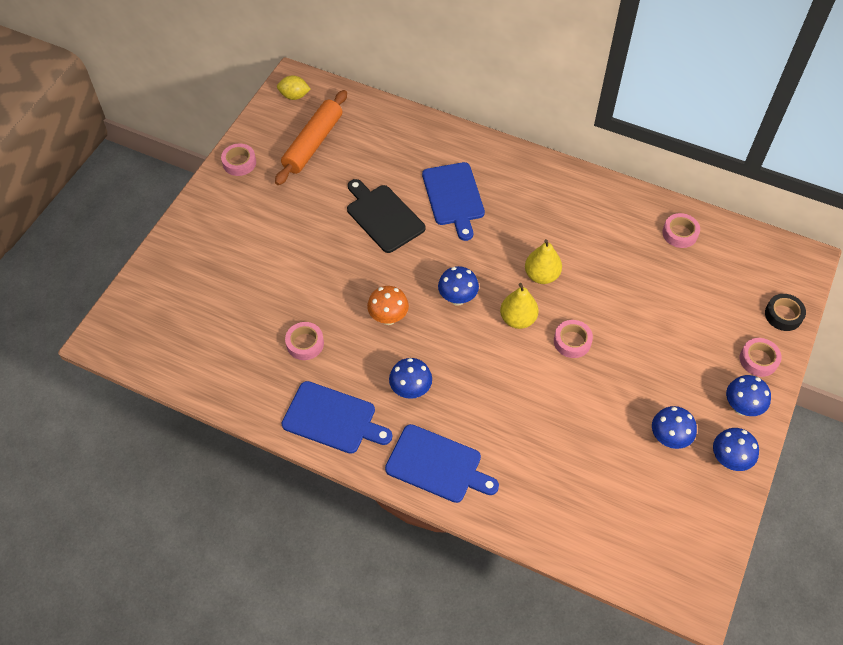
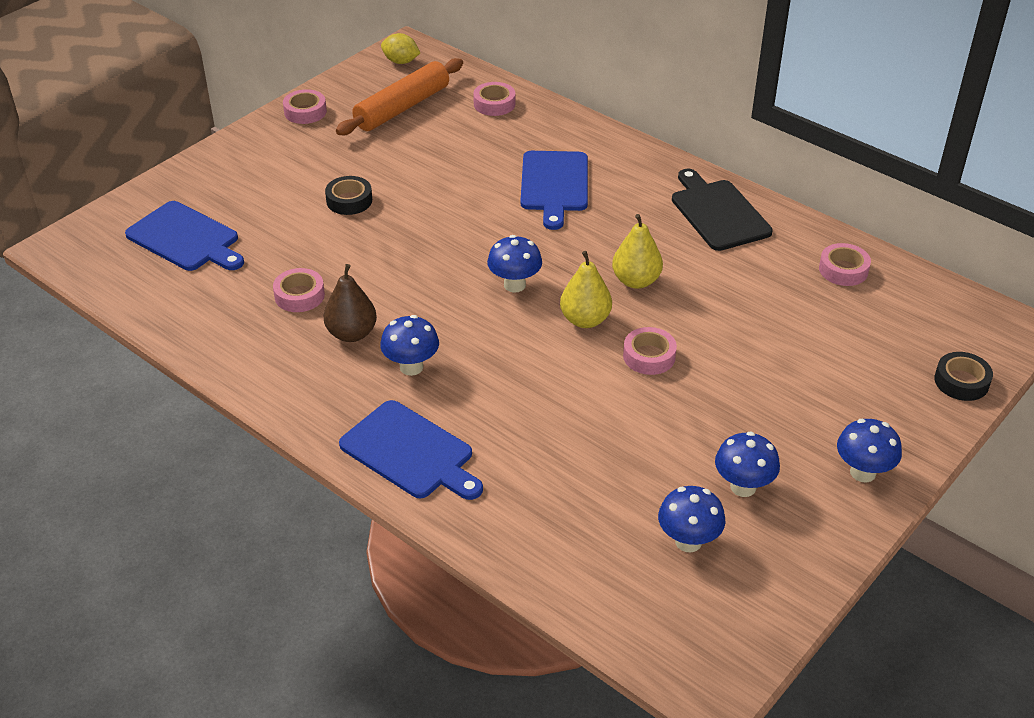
camera: 15 degrees right, 15 degrees down
(307, 245) = (349, 200): none -> black tape
(333, 419) = (297, 377): blue cutting board -> blue cutting board (185, 238)
(357, 370) = (352, 334): none -> brown pear
(383, 216) = (456, 189): black cutting board -> black cutting board (718, 213)
(388, 318) = (416, 289): orange mushroom -> none
(729, 460) = (822, 529): blue mushroom -> blue mushroom (688, 541)
(758, 360) = (907, 424): pink tape -> pink tape (494, 104)

